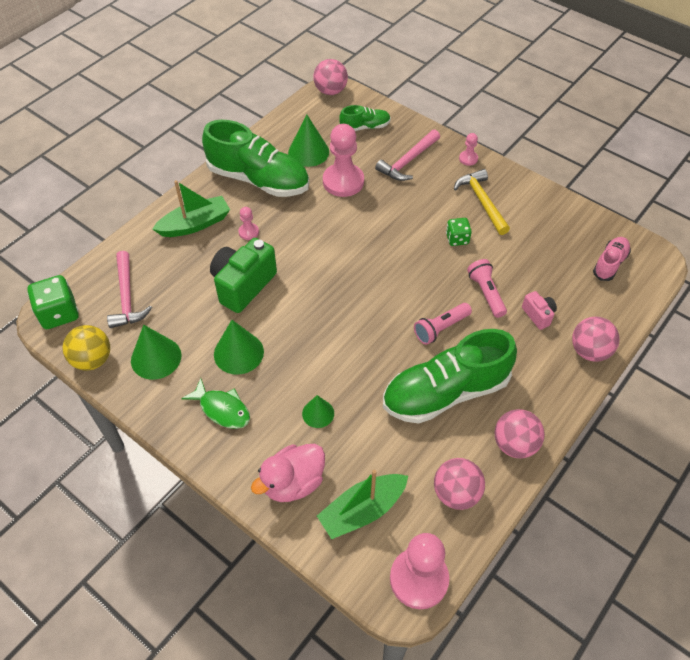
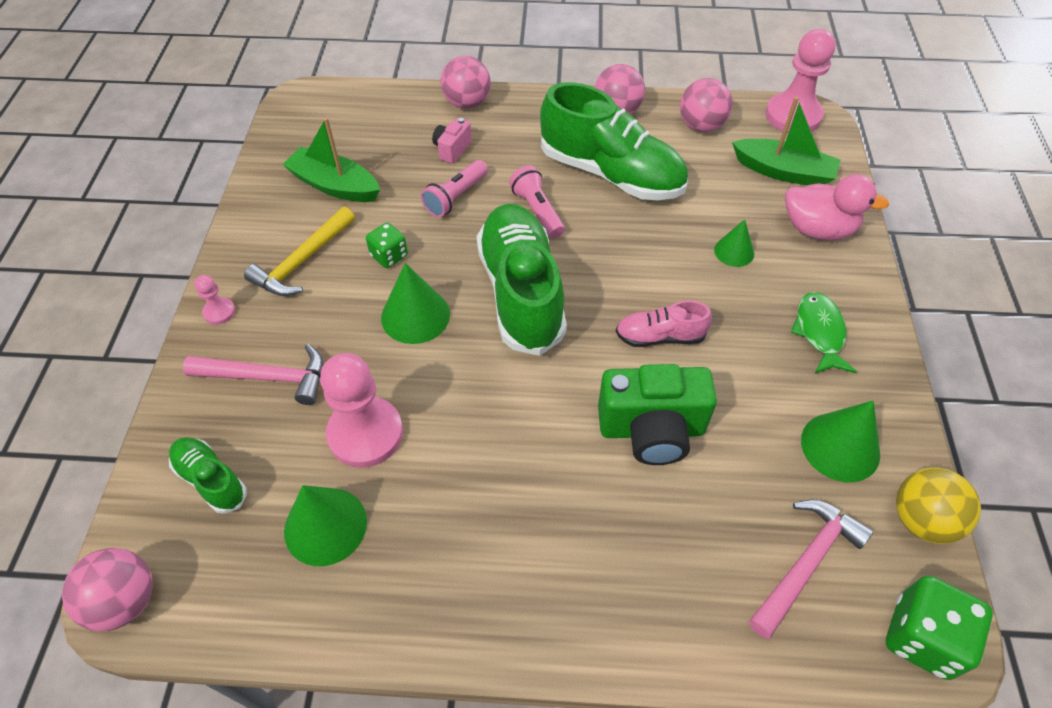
camera: 125 degrees left, 0 degrees up
(195, 224) = (606, 581): green boat -> green boat (335, 186)
(238, 353) = (744, 365): green cone -> green cone (415, 315)
(248, 232) = (559, 491): pink pawn -> none
(258, 179) = (441, 557): green shoe -> green shoe (521, 292)
(440, 328) = (537, 211): pink flashlight -> pink flashlight turned 135 degrees counterclockwise
(609, 264) = (333, 125): pink shoe -> pink shoe (660, 337)

